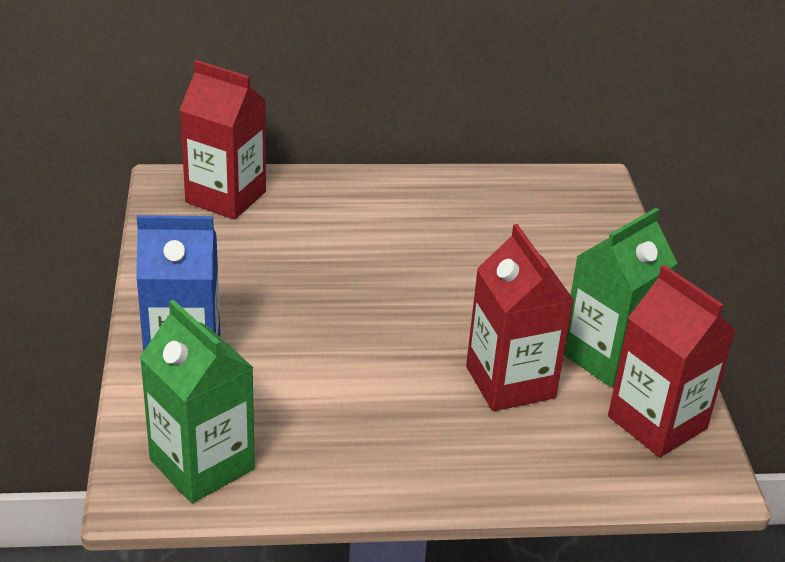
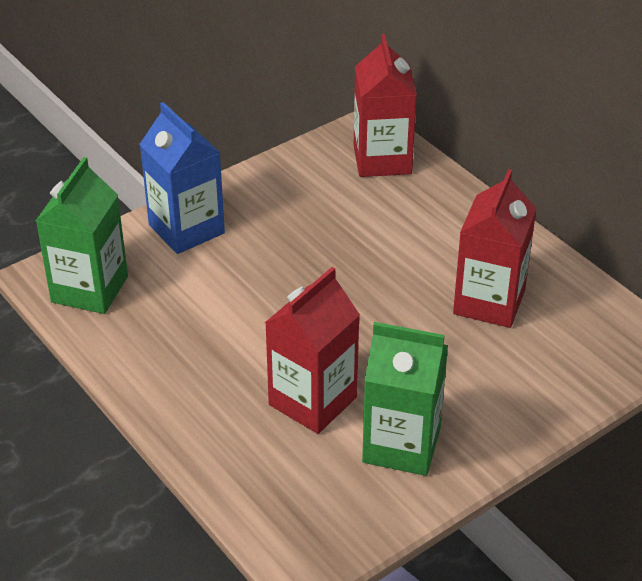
camera: 60 degrees right, 5 degrees up
(657, 422) = (344, 507): red carton -> red carton (489, 302)

